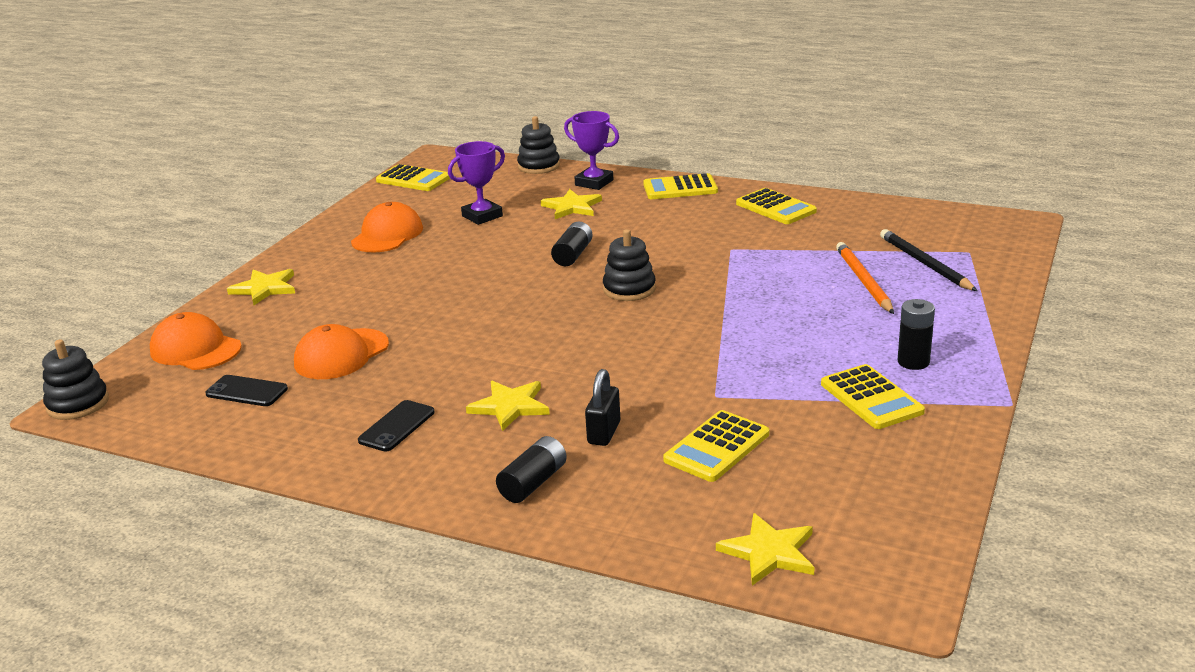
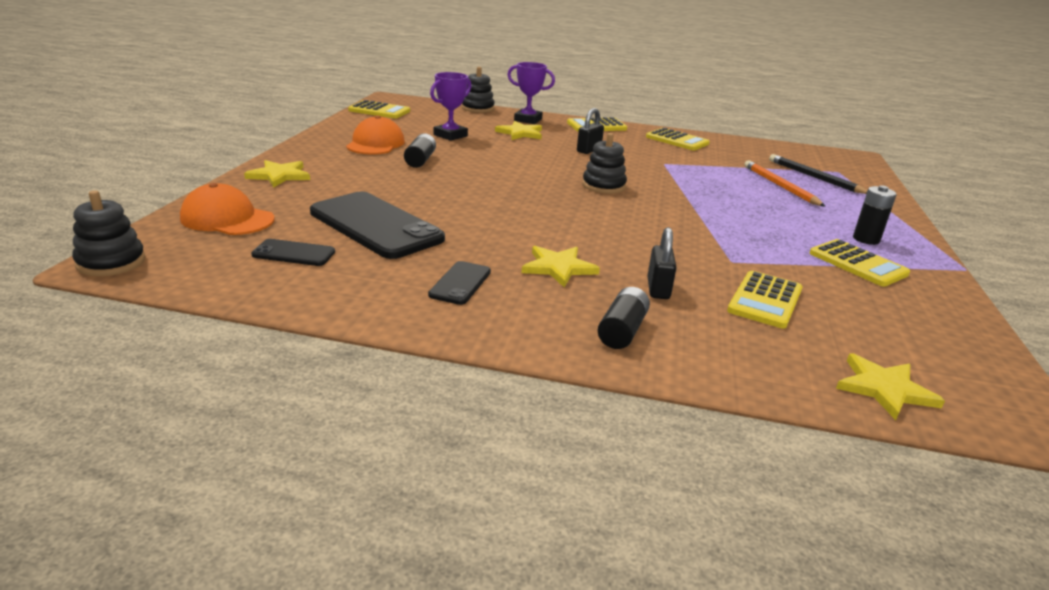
camera: 15 degrees left, 0 degrees up
(341, 354) = (376, 225): orange cap -> black phone
(573, 255) = (541, 162): black battery -> black battery (420, 160)
(644, 231) = (589, 150): none -> black padlock

